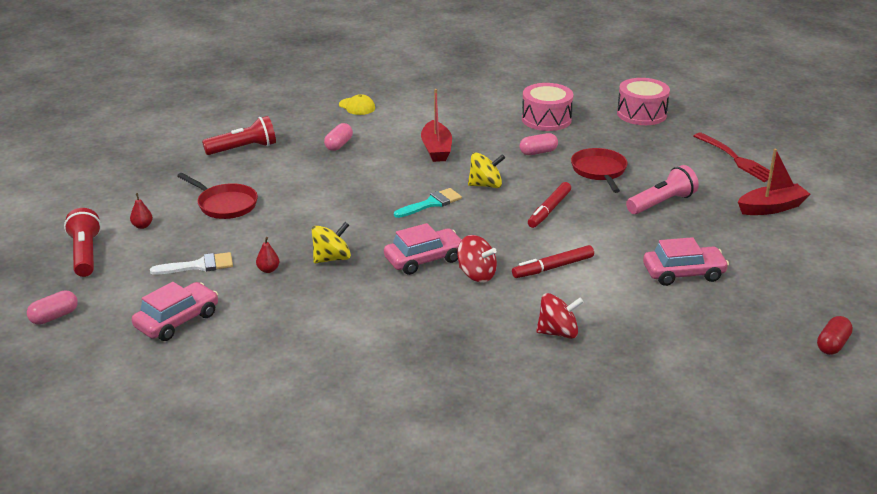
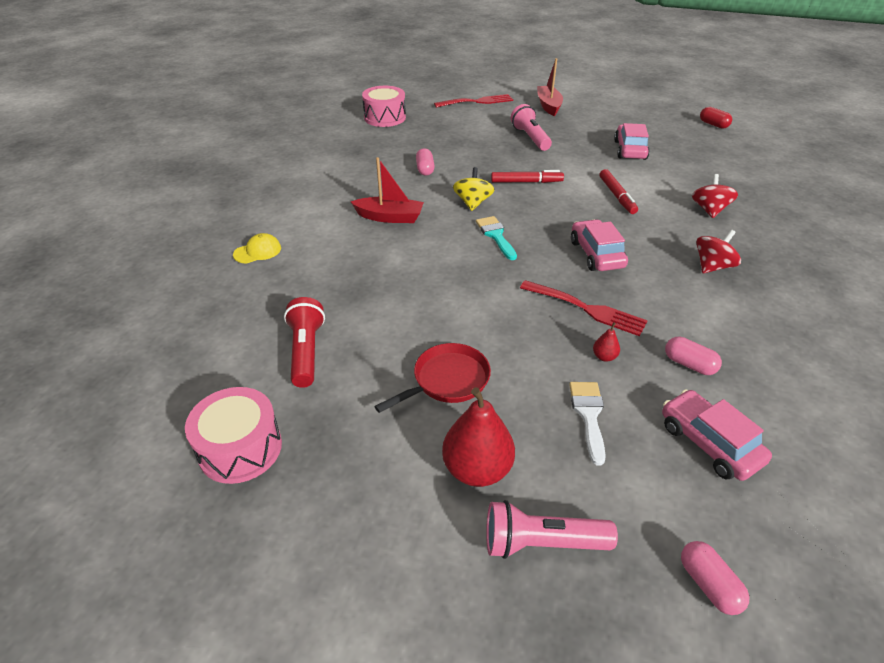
camera: 75 degrees left, 10 degrees up
(85, 254) = (541, 543): red flashlight -> pink flashlight
(142, 226) = (477, 469): red pear -> red pear, size x2.27
(332, 258) = (587, 309): yellow spinning top -> red fork
(339, 145) = (343, 275): pink capsule -> pink capsule (689, 364)
(476, 274) = (624, 231): red spinning top -> red spinning top (712, 266)
(546, 119) = (366, 155): pink drum -> pink drum (240, 448)
(549, 210) = (526, 182): red marker -> red marker turned 45 degrees counterclockwise
(599, 171) = (471, 151): red pan -> none

